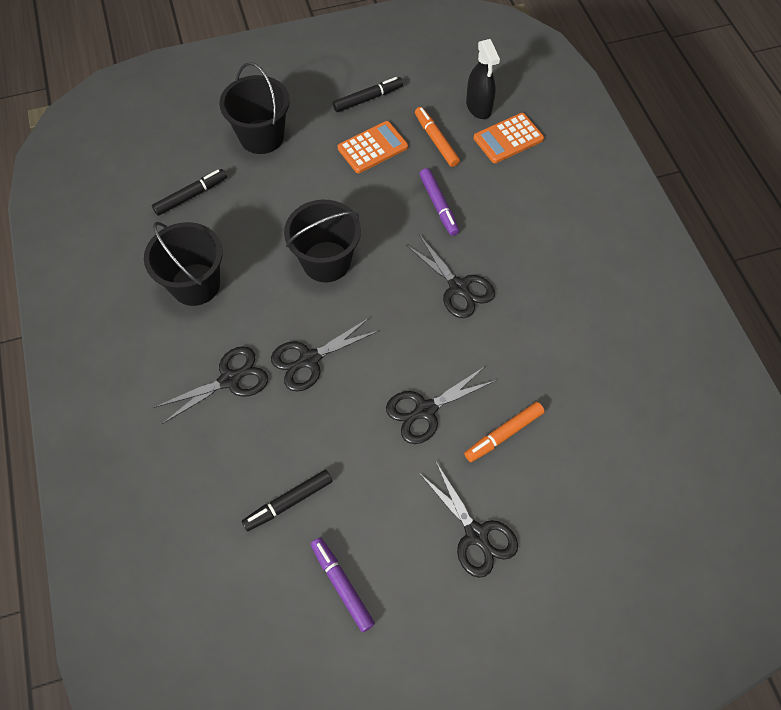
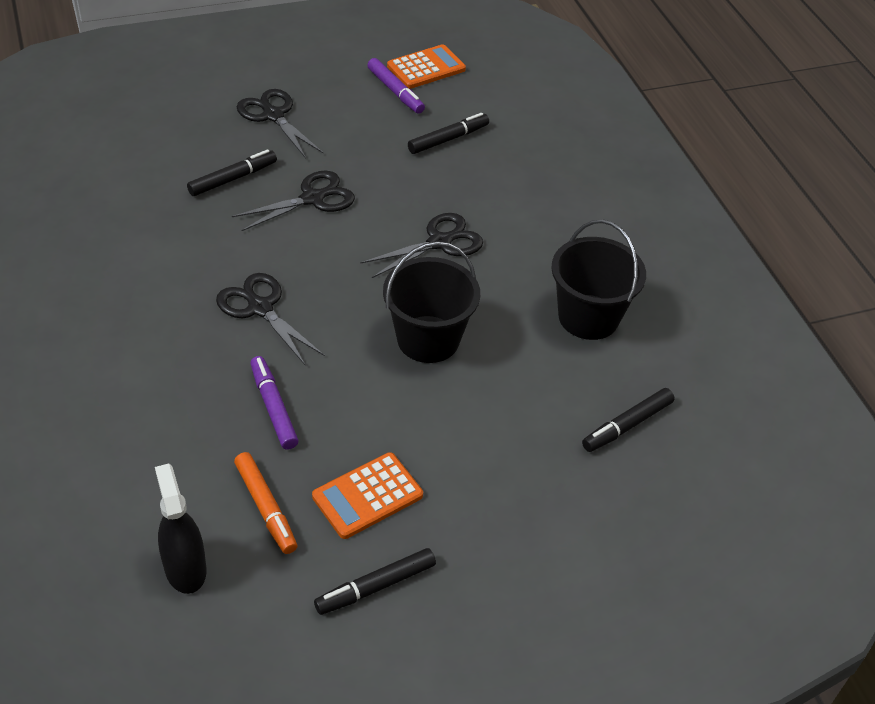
camera: 175 degrees right, 15 degrees down
(229, 380) = (525, 227): black scissors -> none
(262, 136) = (544, 517): black bucket -> none
(503, 434) = (233, 179): orange marker -> black marker
(508, 139) = (148, 510): orange calculator -> orange calculator (426, 68)

